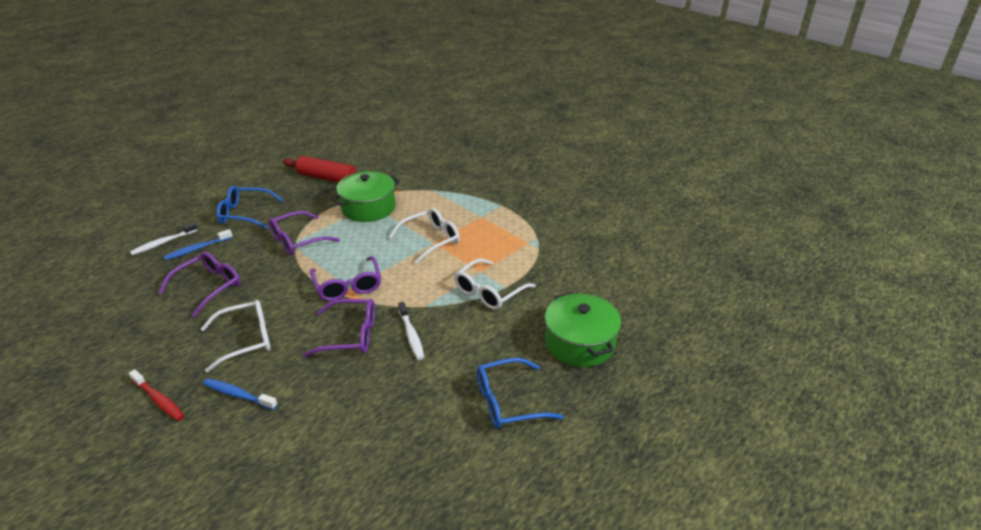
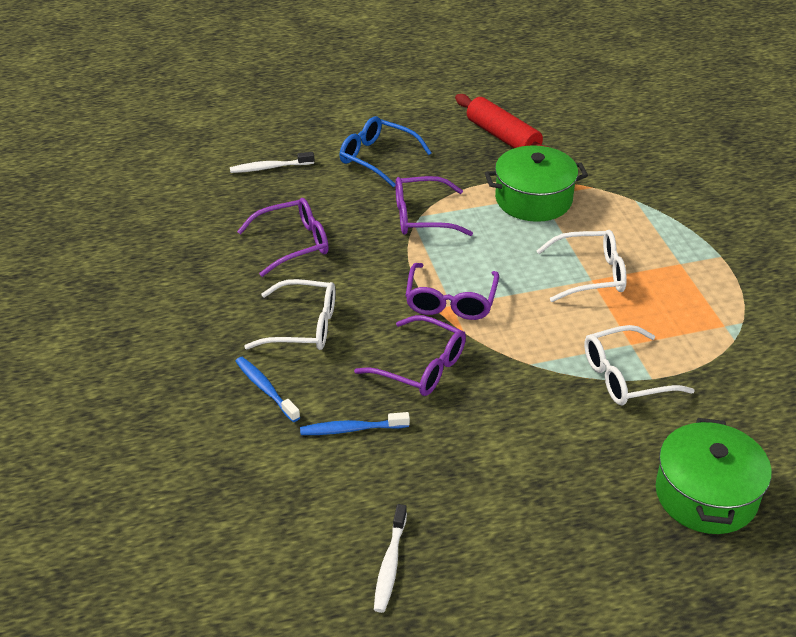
camera: 30 degrees right, 5 degrees up
(159, 400) = (186, 361): red toothbrush -> none
(197, 249) = (303, 188): blue toothbrush -> blue toothbrush (351, 429)
(411, 335) = (493, 396): white toothbrush -> white toothbrush (390, 564)
(508, 402) = (562, 530): blue glasses -> none

